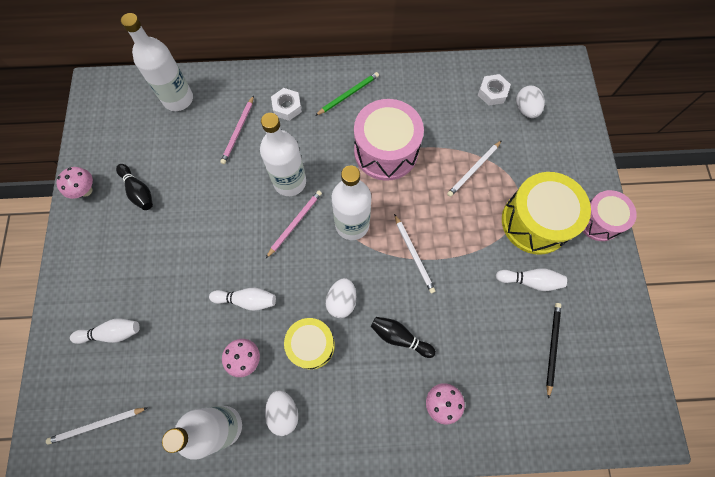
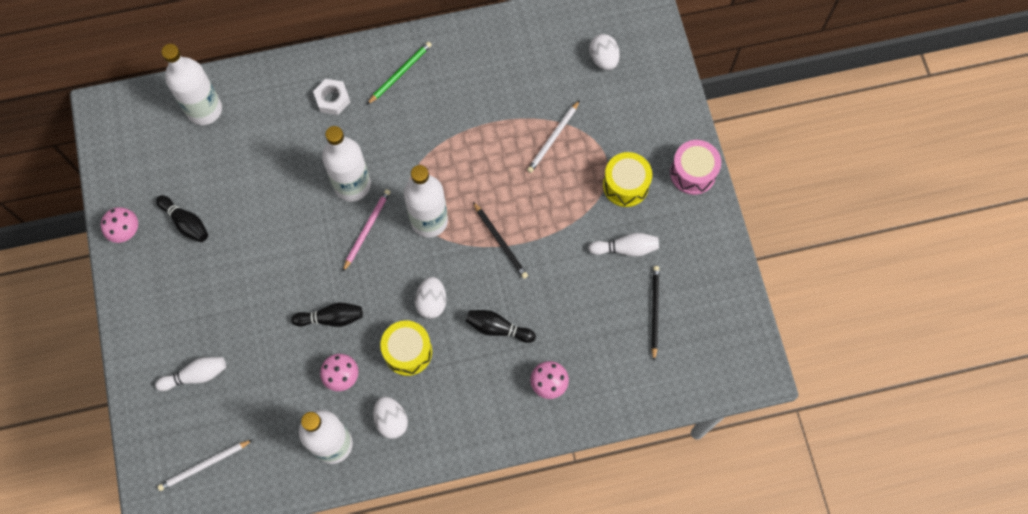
camera: 10 degrees left, 0 degrees up
(238, 131) = (282, 137): pink pencil -> none
(247, 300) = (331, 318): white bowling pin -> black bowling pin
(386, 151) = (453, 133): pink drum -> none
(414, 255) = (500, 241): white pencil -> black pencil
(492, 93) = (564, 45): white nut -> none
(535, 222) = (625, 185): yellow drum -> yellow drum, size x0.63

